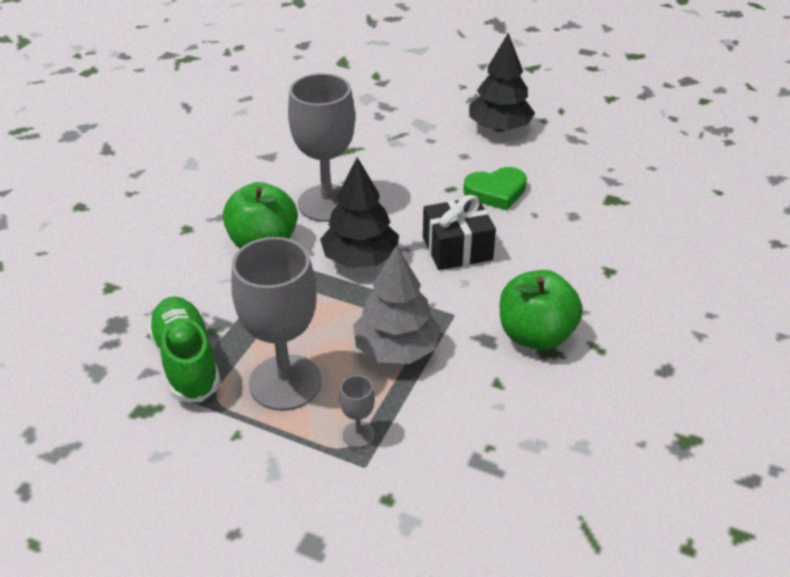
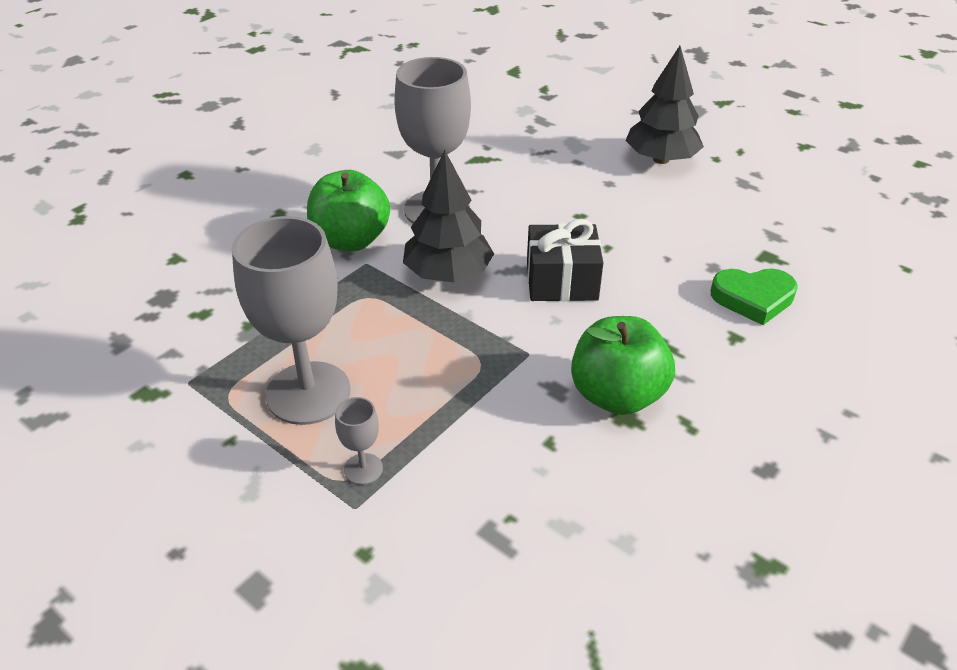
camera: 15 degrees right, 0 degrees up
(187, 361) = (215, 349): green shoe -> none
(396, 349) = (447, 380): grey tree -> none
(496, 192) = (630, 227): green heart -> green heart (753, 298)

